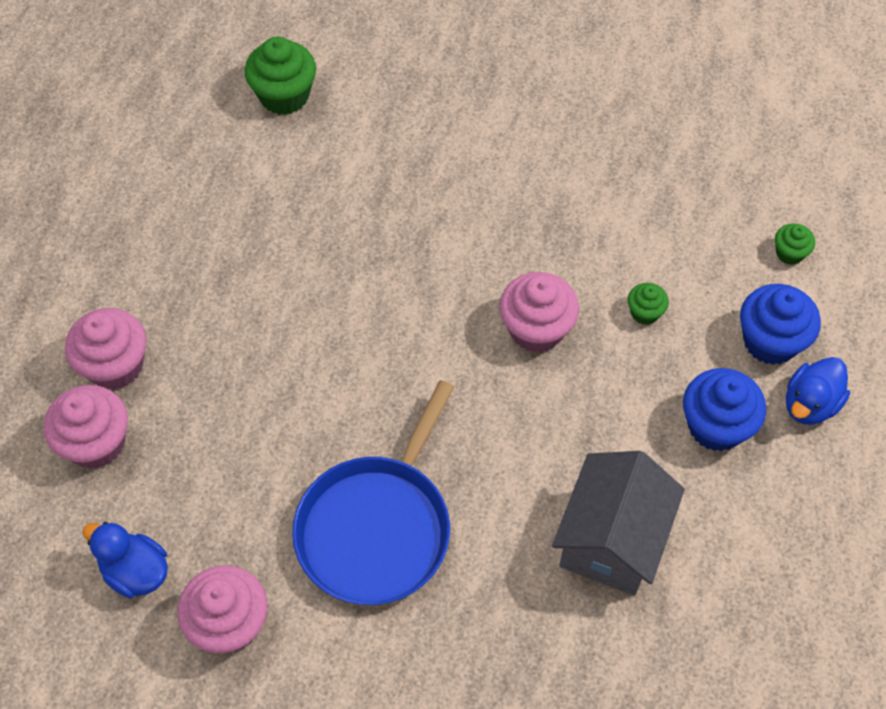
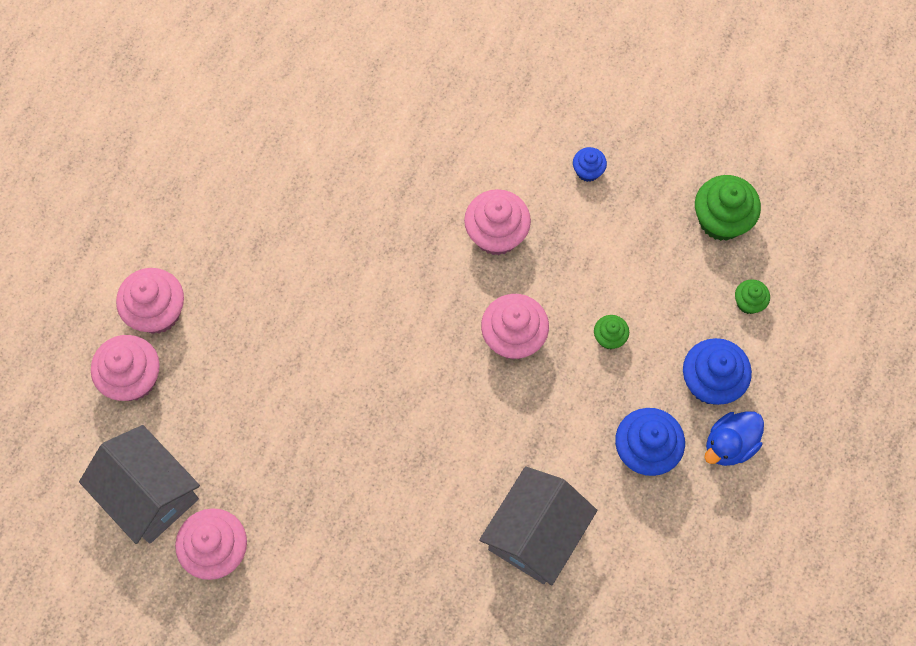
camera: 10 degrees right, 10 degrees up
(135, 571) = (150, 494): blue duck -> grey house
(284, 96) = (338, 77): green cupcake -> green cupcake (721, 220)
(377, 527) = (348, 491): blue pan -> none
(493, 226) = (496, 234): none -> pink cupcake
(579, 148) = (588, 171): none -> blue cupcake

